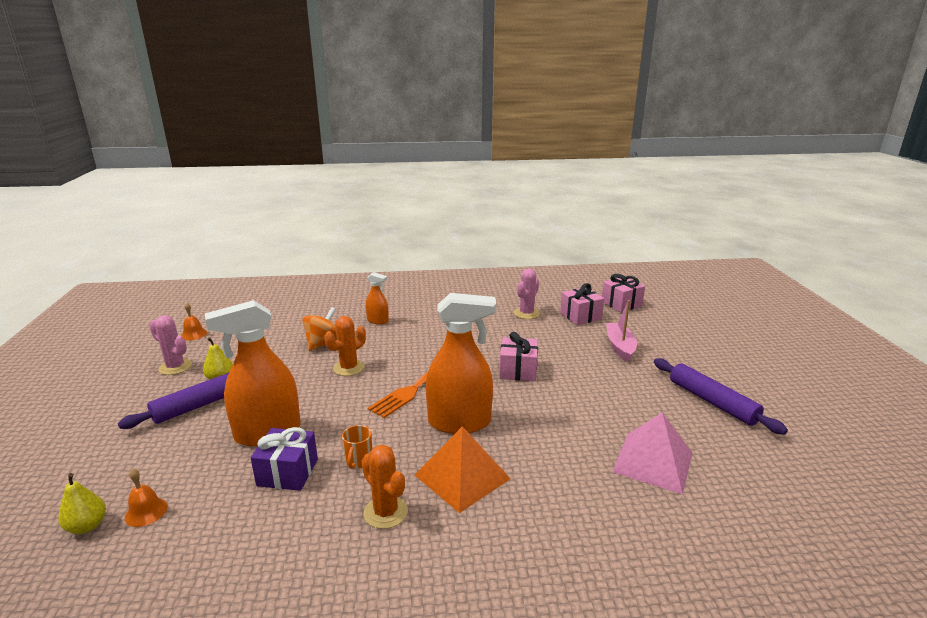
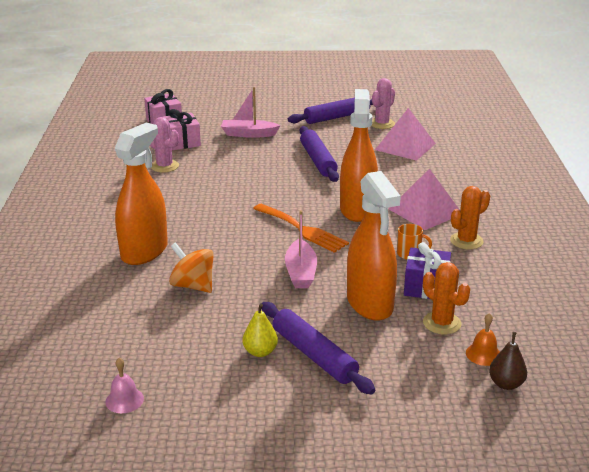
camera: 85 degrees left, 5 degrees up
(87, 526) = (506, 384): yellow pear -> brown pear
(175, 367) = (221, 396): pink cactus -> pink cactus (382, 124)
(194, 334) = (124, 400): orange bell -> pink bell
(333, 392) = (301, 272): none -> pink boat
(349, 368) = (254, 266): orange cactus -> orange cactus (442, 323)
(378, 321) = (144, 251): orange spray bottle -> orange spray bottle, size x2.02
(462, 477) = (425, 211): orange pyramid -> pink pyramid
(518, 370) = (279, 180): pink gift -> none
(575, 392) = (318, 160): none -> purple rolling pin

